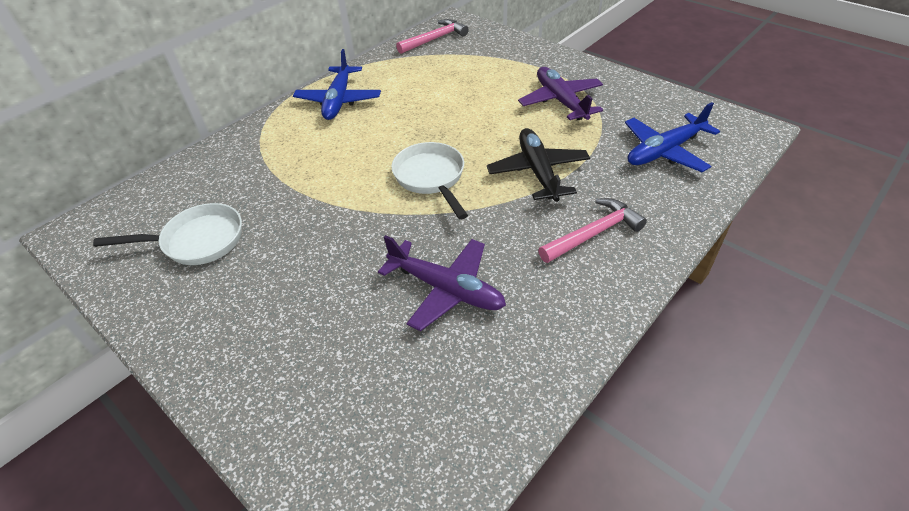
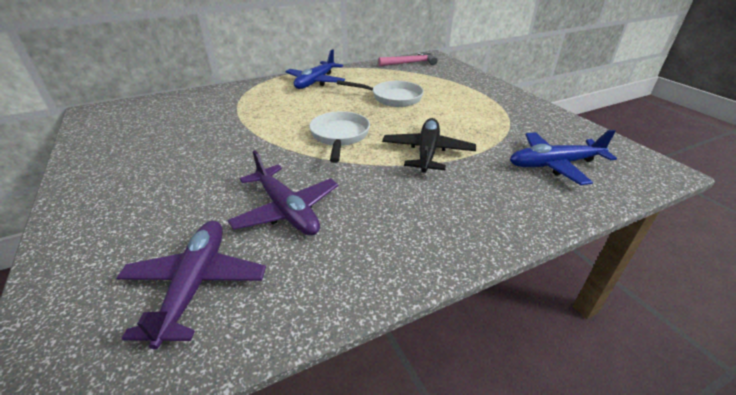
camera: 20 degrees right, 10 degrees down
(197, 241) = (153, 133): white pan -> white pan (392, 98)
(560, 101) = (480, 113): purple plane -> purple plane (195, 284)
(593, 233) = (444, 206): pink hammer -> none

